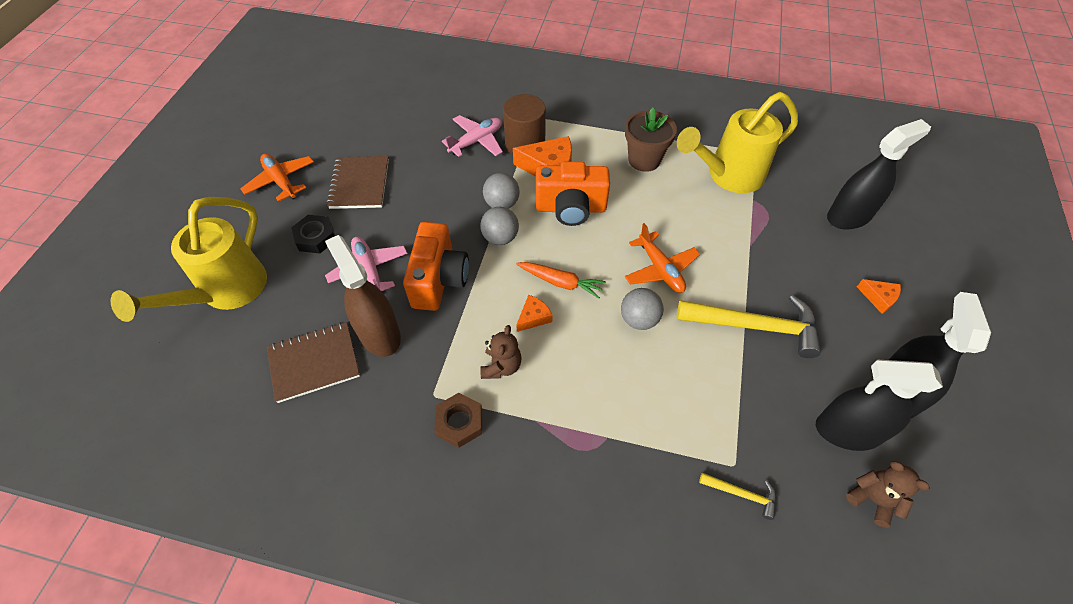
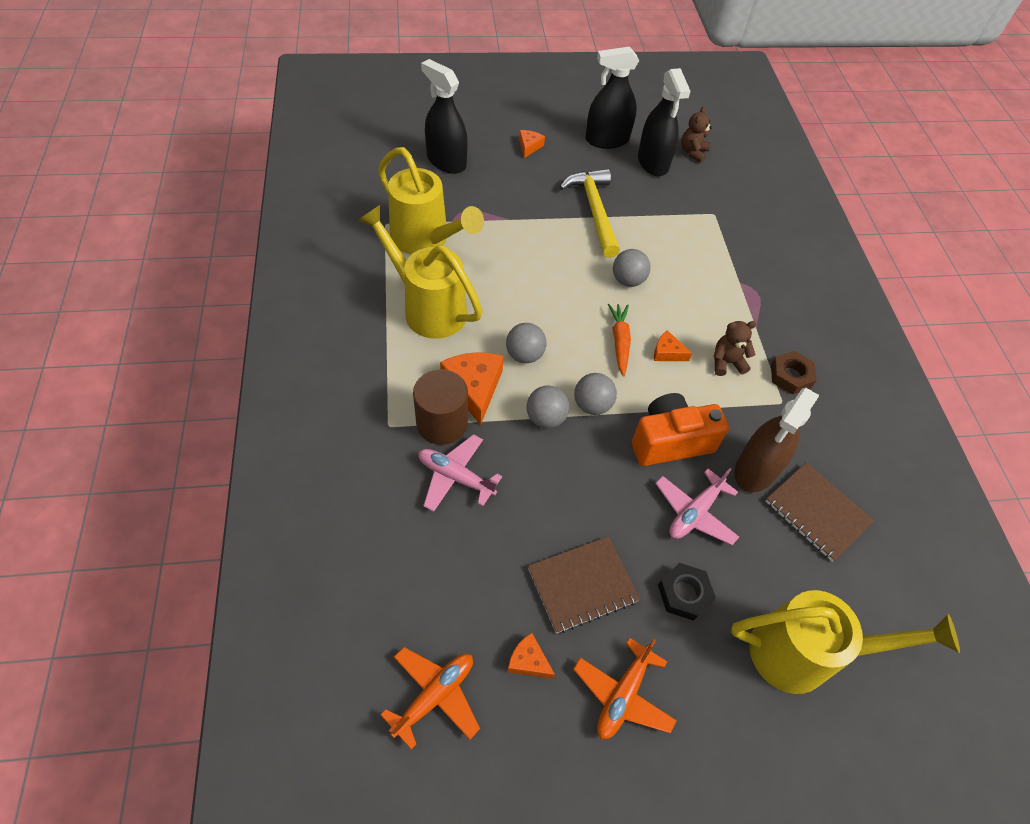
camera: 115 degrees left, 0 degrees up
(332, 144) = (528, 661): none -> orange cheese
(570, 208) = (524, 355): orange camera -> grey ball
(644, 160) = (427, 307): brown flower pot -> yellow watering can
(660, 269) = (567, 274): orange plane -> orange plane (434, 696)
(742, 494) = (731, 209): yellow hammer -> none

